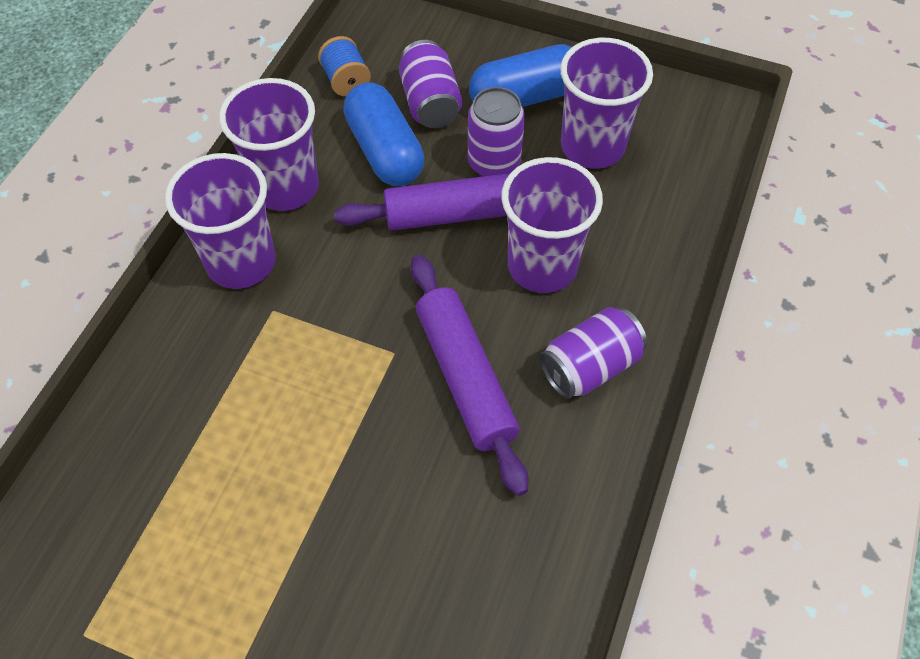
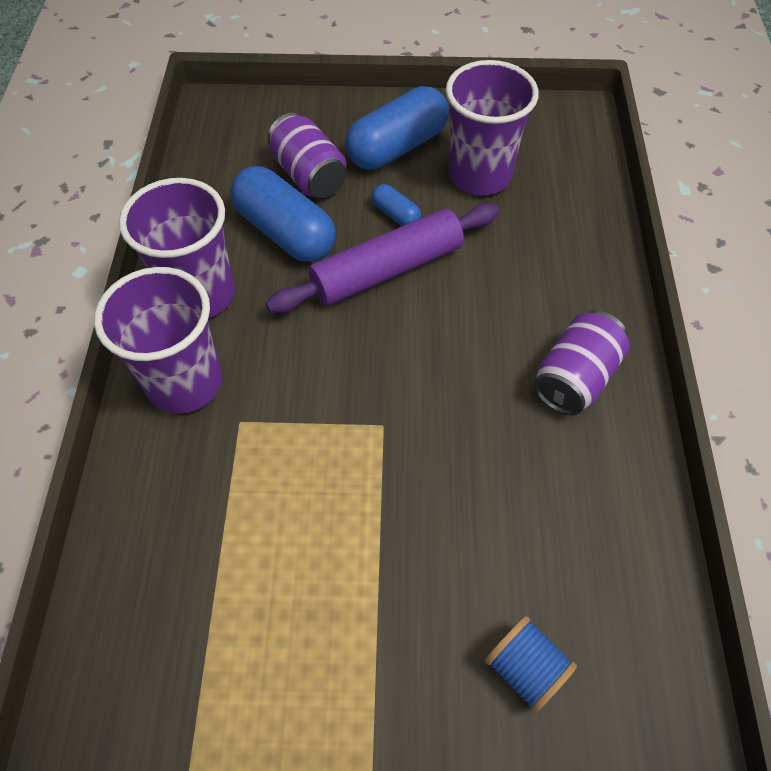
camera: 20 degrees left, 0 degrees up
(346, 81) = (217, 176): blue spool -> blue spool (525, 668)
(465, 377) = (464, 427): purple rolling pin -> none
(494, 163) = (395, 214): purple can -> blue capsule
(542, 266) = (486, 297): purple cup -> none

